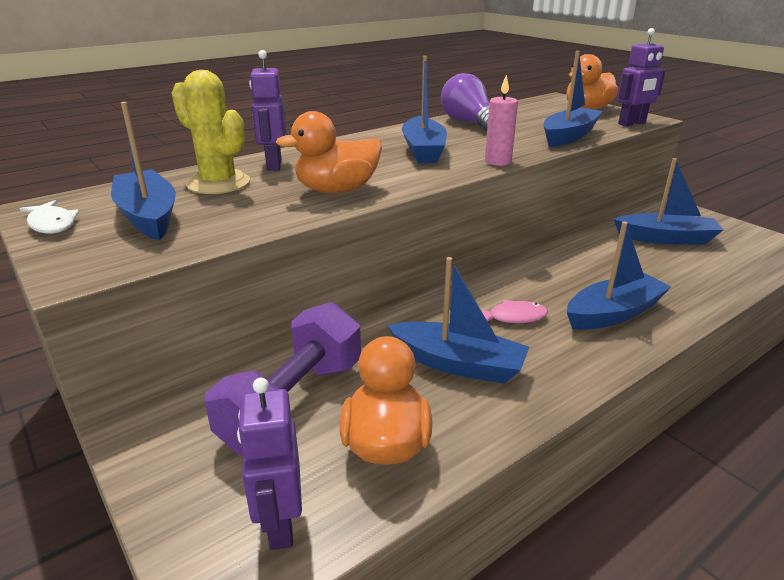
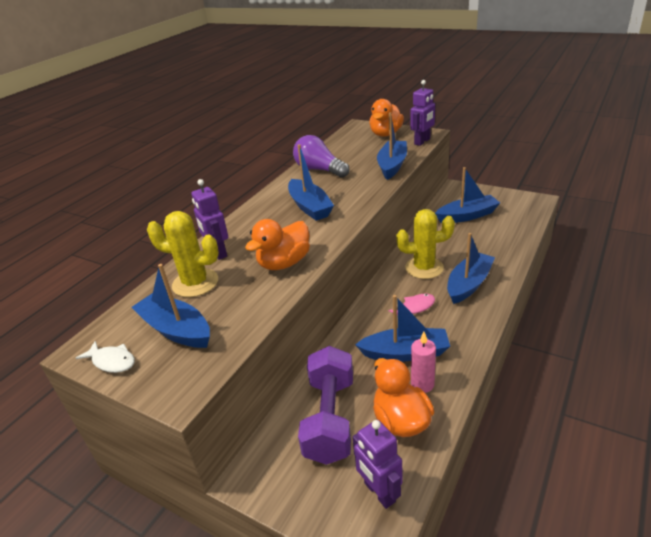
camera: 20 degrees left, 5 degrees up
(498, 161) = (365, 204): pink candle -> pink candle (422, 384)
(559, 278) = (424, 268): none -> yellow cactus

